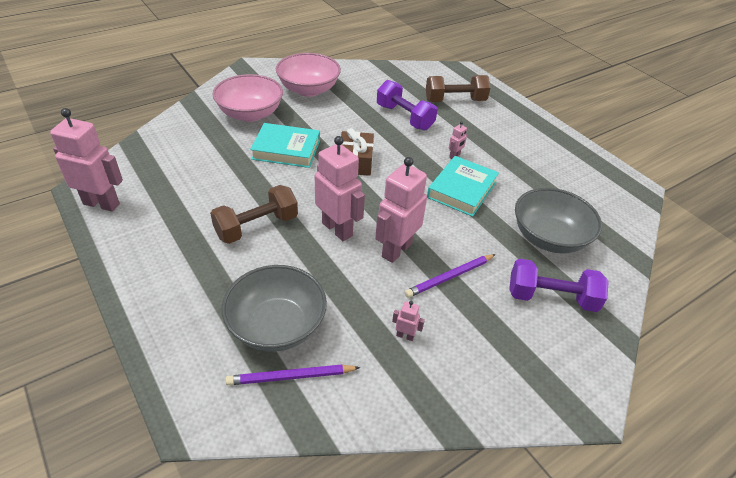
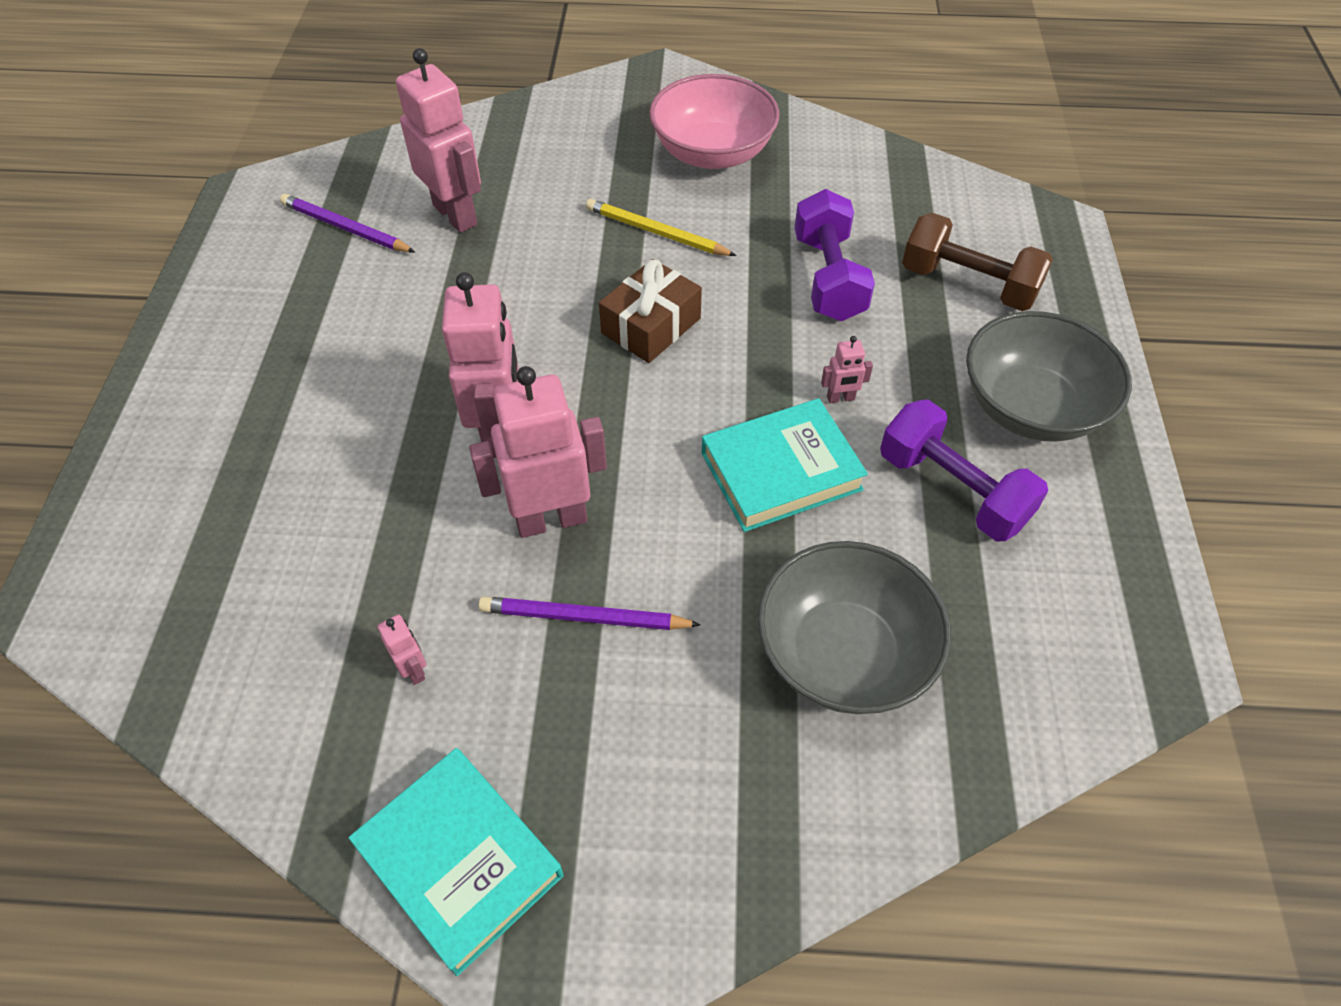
camera: 40 degrees right, 10 degrees up
(102, 204) = (241, 228): pink robot -> pink robot (456, 215)
(250, 114) = (573, 163): pink bowl -> none
(257, 227) = (393, 366): brown dumbbell -> none
(277, 326) = (266, 539): grey bowl -> grey bowl (1030, 407)
(286, 149) = (564, 252): turquoise book -> turquoise book (460, 861)
(291, 377) = (209, 627): purple pencil -> purple pencil (345, 228)
(318, 127) = (656, 233): none -> yellow pencil
(551, 297) = (717, 765): purple dumbbell -> purple dumbbell (952, 490)

